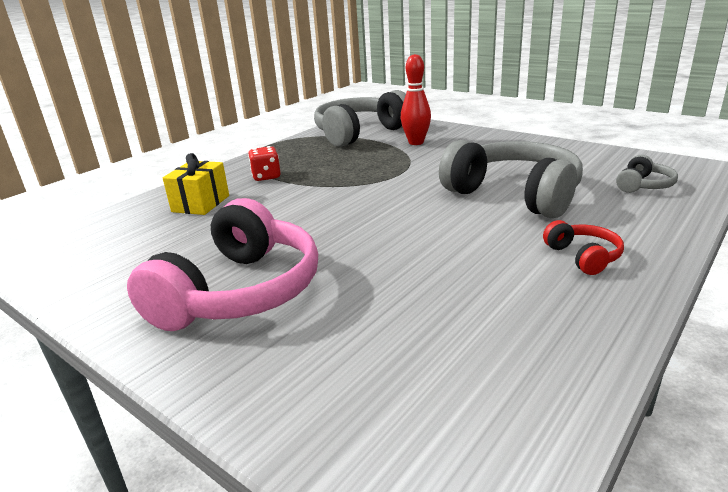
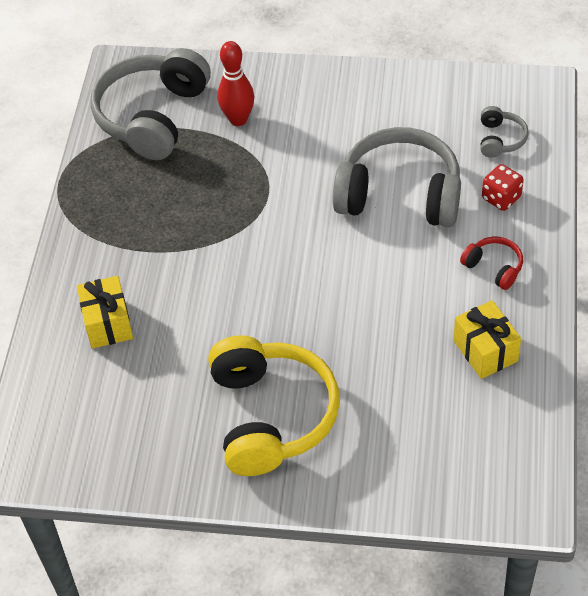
camera: 30 degrees left, 25 degrees up
(239, 292) = (270, 416): pink headphones -> yellow headphones
(266, 177) = (128, 250): red dice -> red dice (501, 198)
(525, 317) = (485, 351): none -> yellow gift

